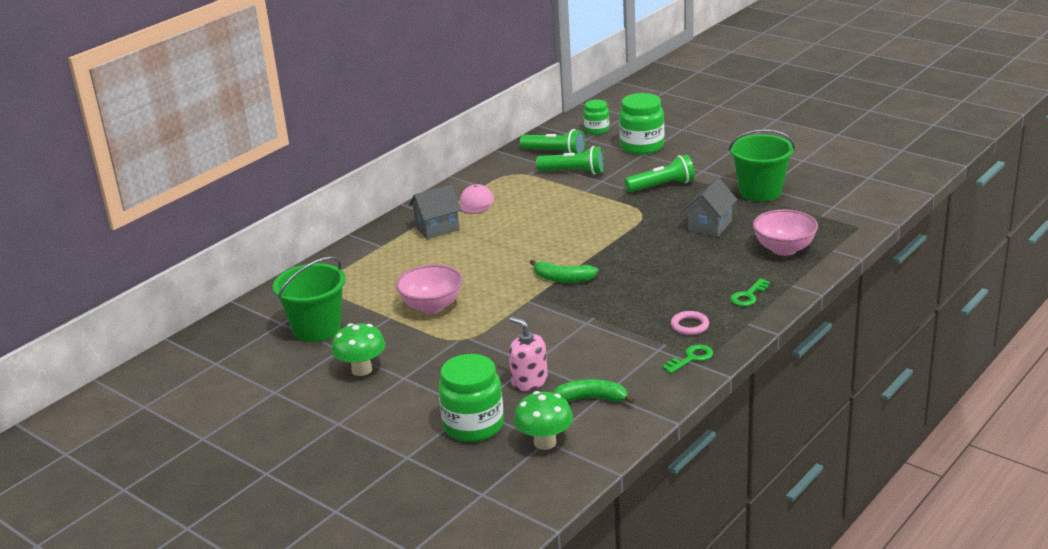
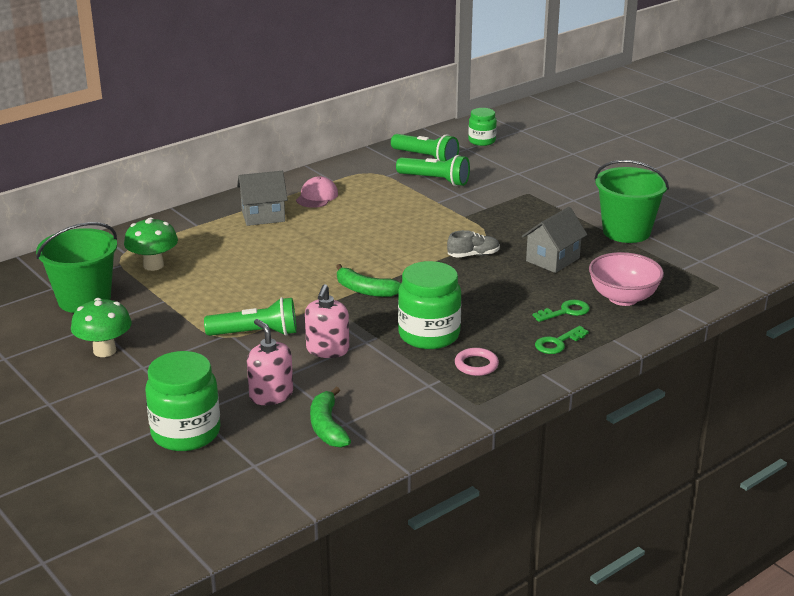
camera: 10 degrees right, 0 degrees up
(431, 306) = (213, 296): pink bowl -> none
(545, 442) = (251, 466): green mushroom -> green mushroom (153, 265)
(557, 335) = (327, 350): none -> pink soap dispenser
(591, 399) = (327, 427): green banana -> green banana turned 120 degrees counterclockwise
(640, 233) = (473, 255): none -> grey shoe
(642, 146) = (521, 165): green jar -> green jar (429, 335)
(662, 186) = (522, 209): green flashlight -> green flashlight (256, 333)
(691, 358) = (459, 401): green key -> green key (565, 312)

